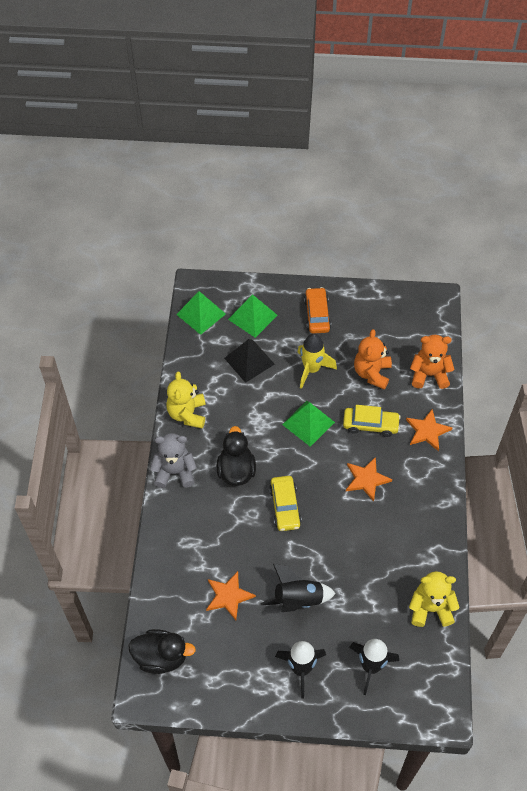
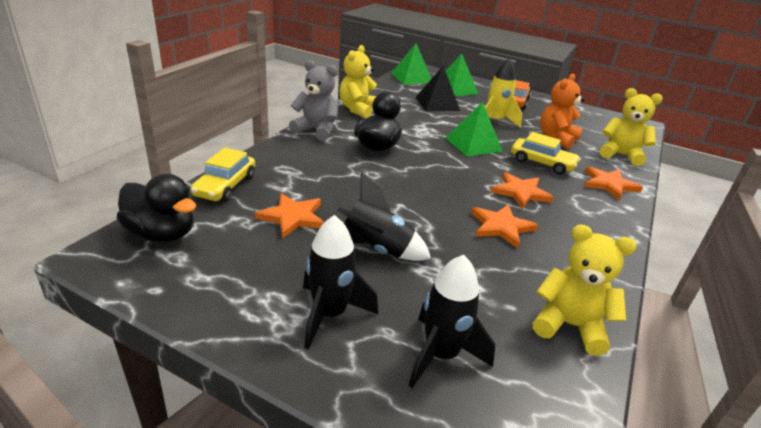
camera: 20 degrees right, 25 degrees down
(285, 507) = (412, 181): yellow car -> yellow car (225, 186)
(366, 532) = (501, 227): none -> orange star
(429, 374) = (621, 155): orange teddy bear -> yellow teddy bear

